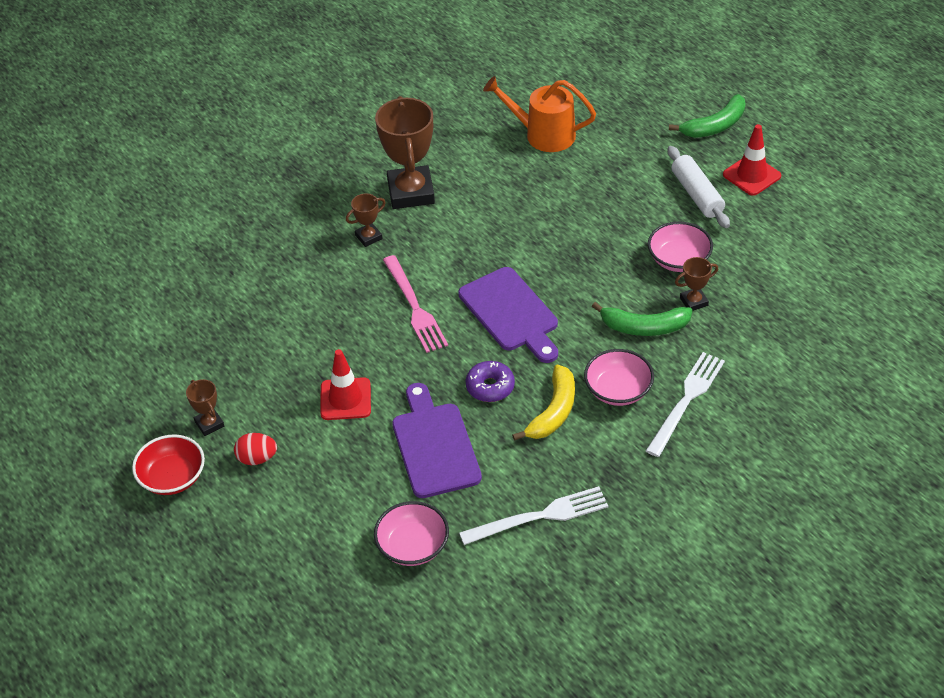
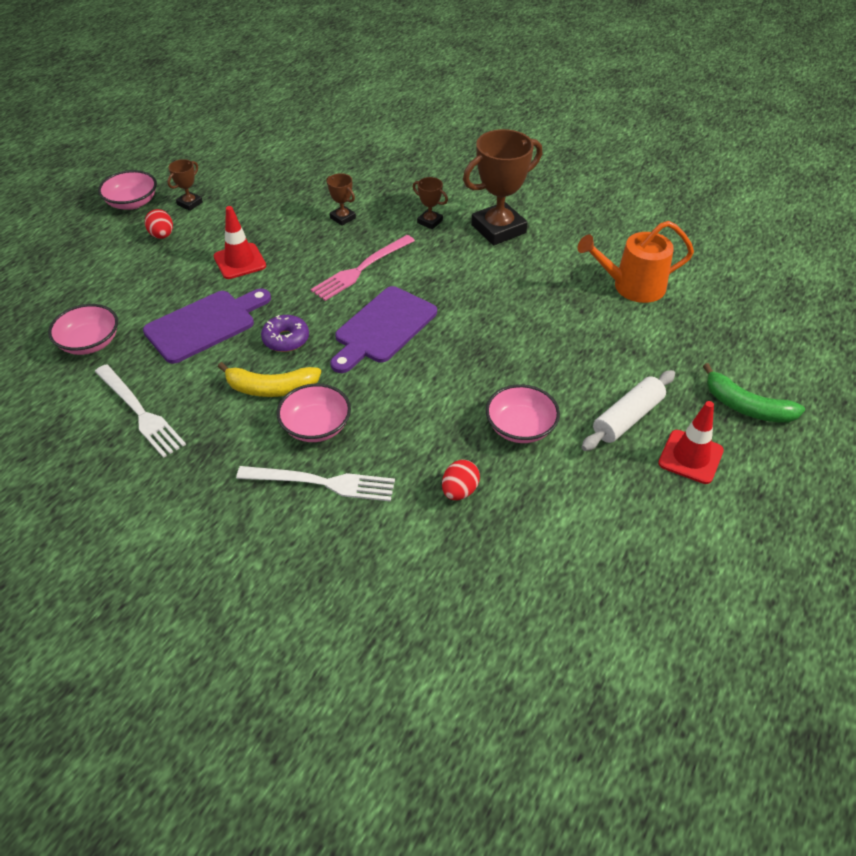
camera: 65 degrees right, 0 degrees up
(172, 477) = (132, 203): red bowl -> pink bowl
(544, 134) = (632, 286): orange watering can -> orange watering can turned 90 degrees counterclockwise
(644, 327) = (410, 425): green banana -> none
(694, 301) = (465, 454): brown trophy -> brown trophy (343, 218)
(731, 316) = (459, 491): none -> red egg

